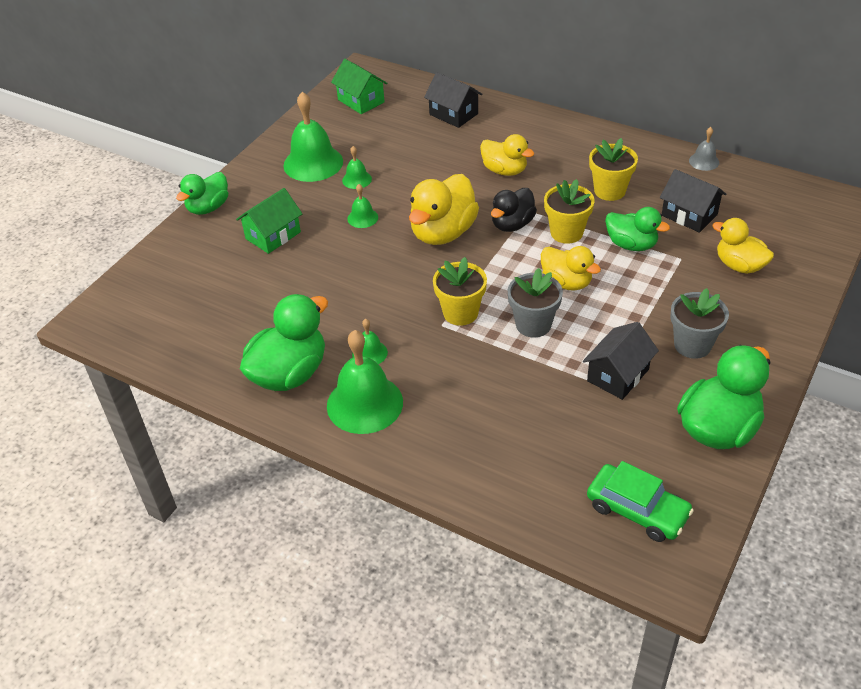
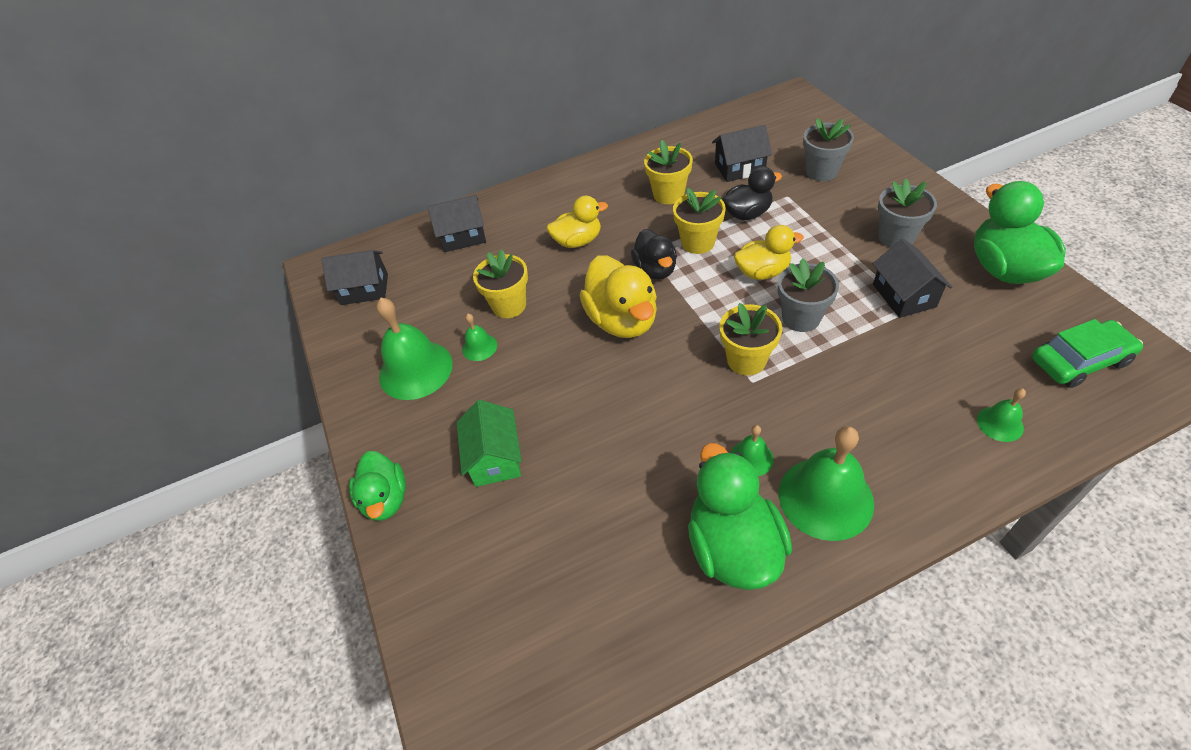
camera: 50 degrees left, 5 degrees up
(361, 101) = (364, 289): green house -> black house
(362, 218) = (542, 369): green bell -> green bell (1000, 423)
(407, 172) = (509, 305): none -> yellow flower pot
(631, 245) = (747, 214): green duck -> black duck
(704, 161) = (683, 132): grey bell -> none
(739, 265) = (821, 171): yellow duck -> grey flower pot

